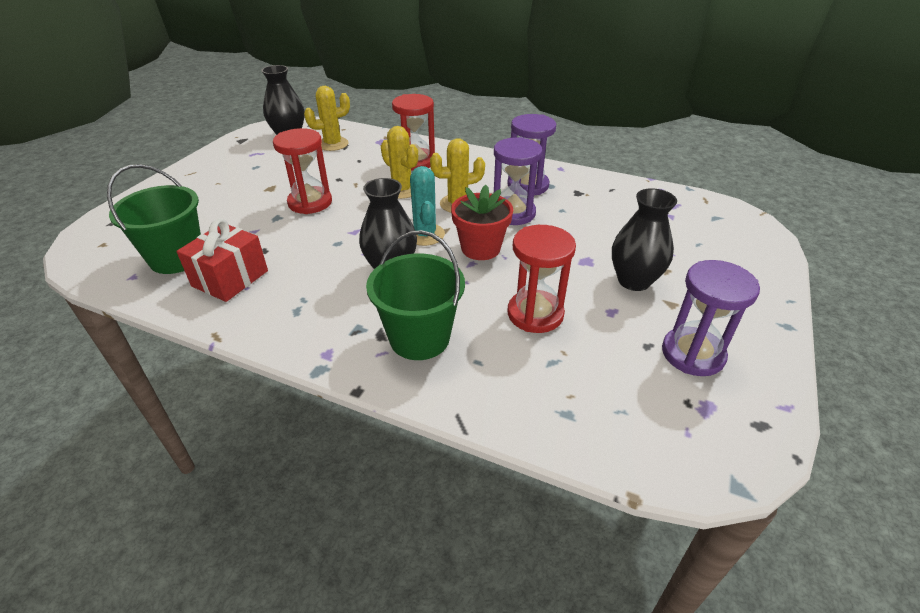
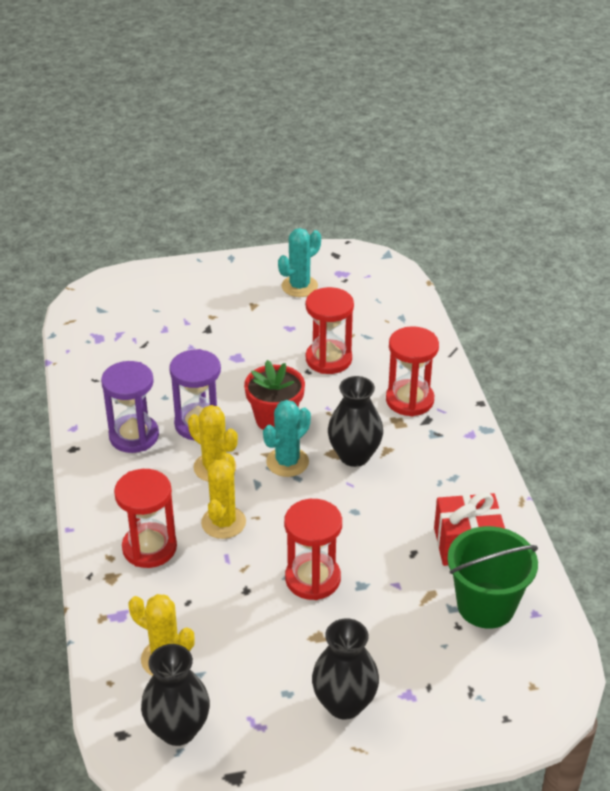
camera: 125 degrees left, 0 degrees up
(419, 338) = (409, 400): green bucket -> red hourglass
(634, 281) = (241, 328): black vase -> black vase (344, 704)
(692, 354) = (299, 286): purple hourglass -> turquoise cactus

